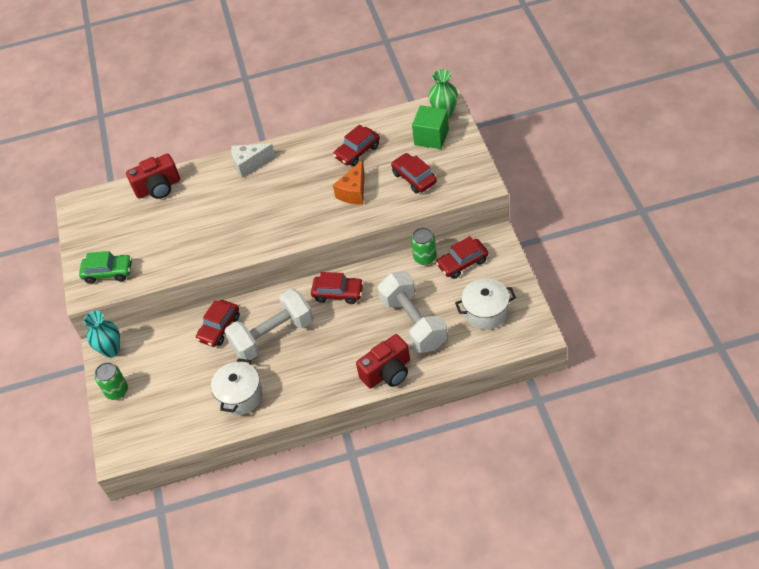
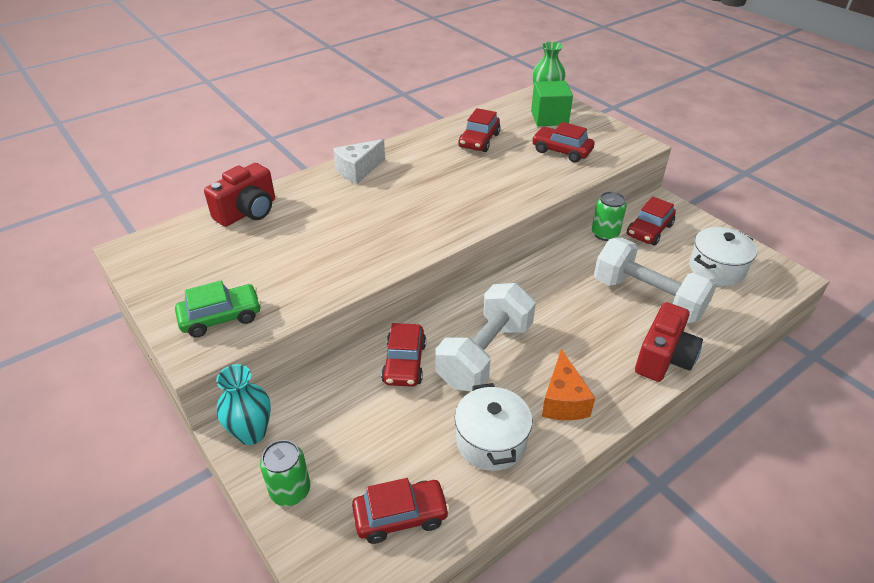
camera: 30 degrees left, 10 degrees down
(338, 293) = (534, 288): red car -> red car (400, 516)
(353, 192) = (504, 173): orange cheese -> orange cheese (563, 401)

